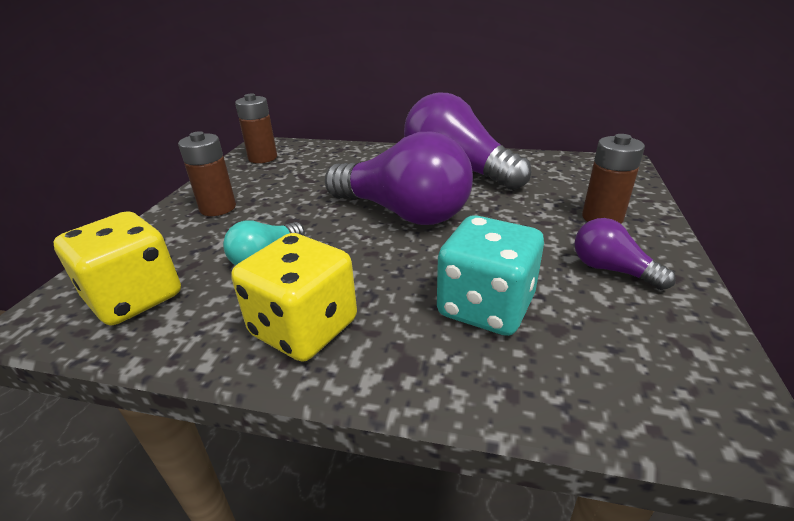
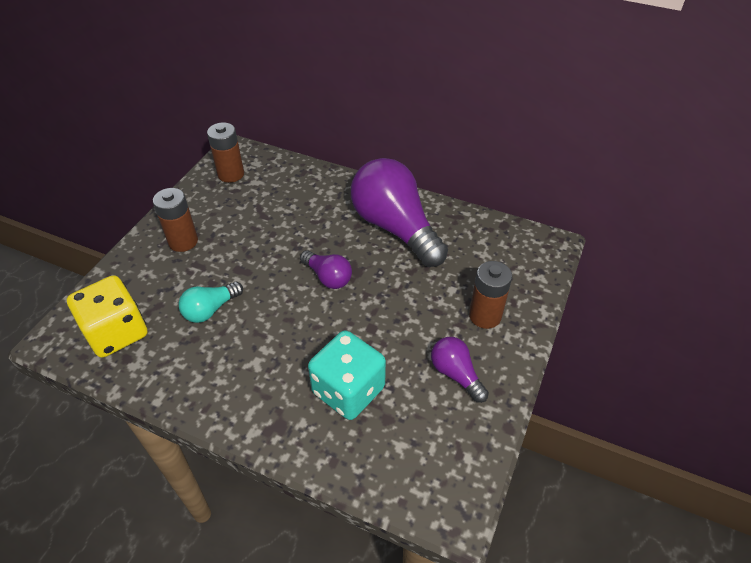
camera: 10 degrees right, 15 degrees up
(304, 328) = (223, 384): yellow dice -> none
(403, 213) = (328, 277): purple light bulb -> purple light bulb, size x0.48

